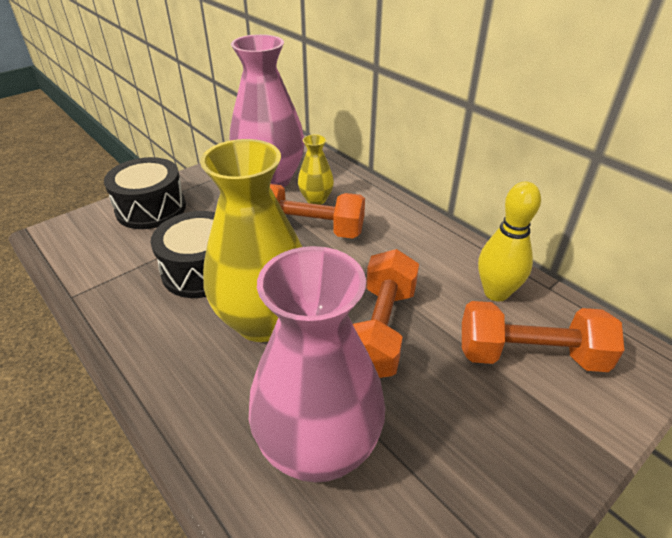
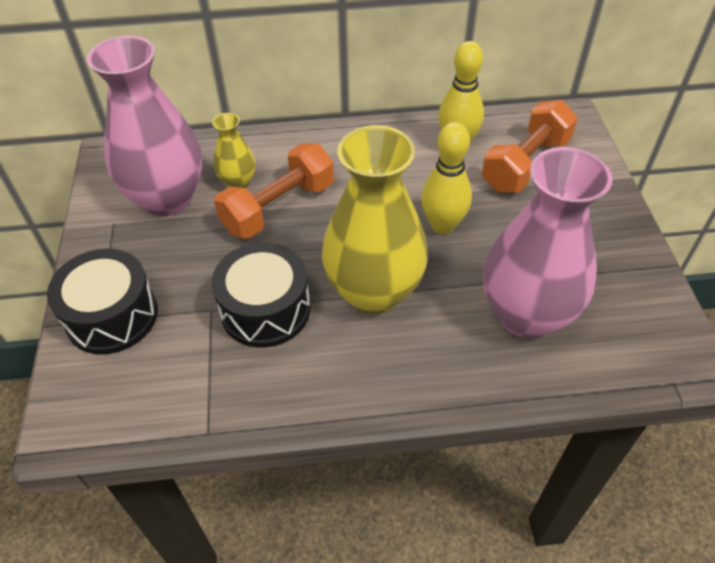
camera: 55 degrees left, 10 degrees up
(380, 330) = (442, 225): orange dumbbell -> yellow bowling pin

